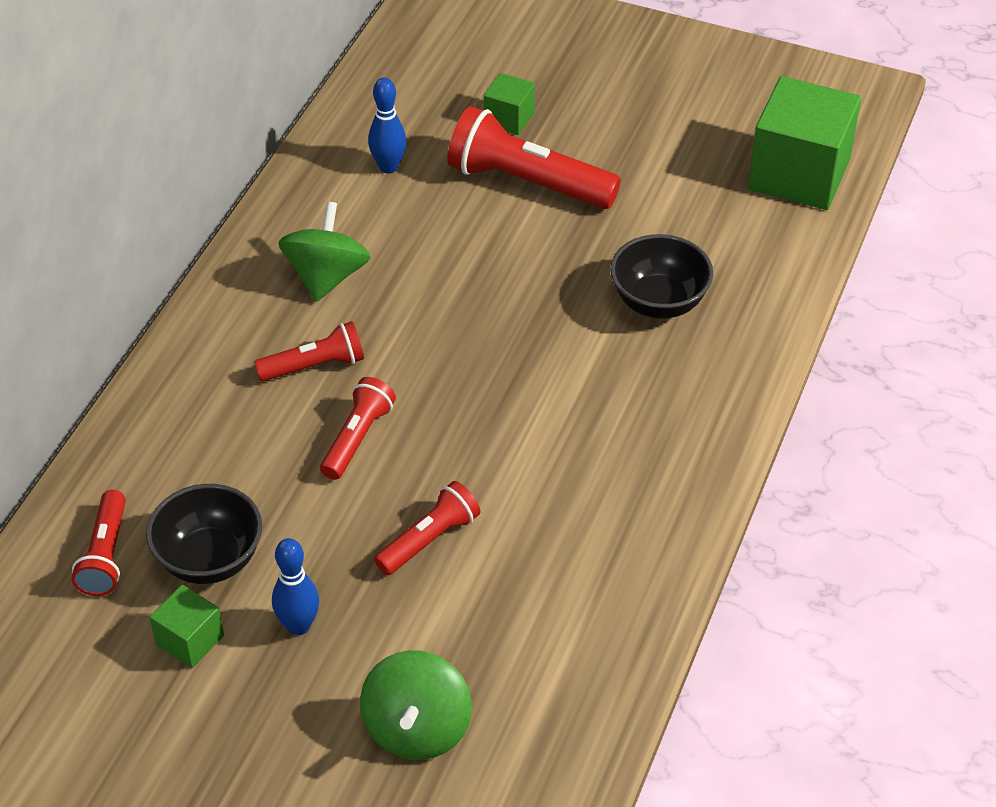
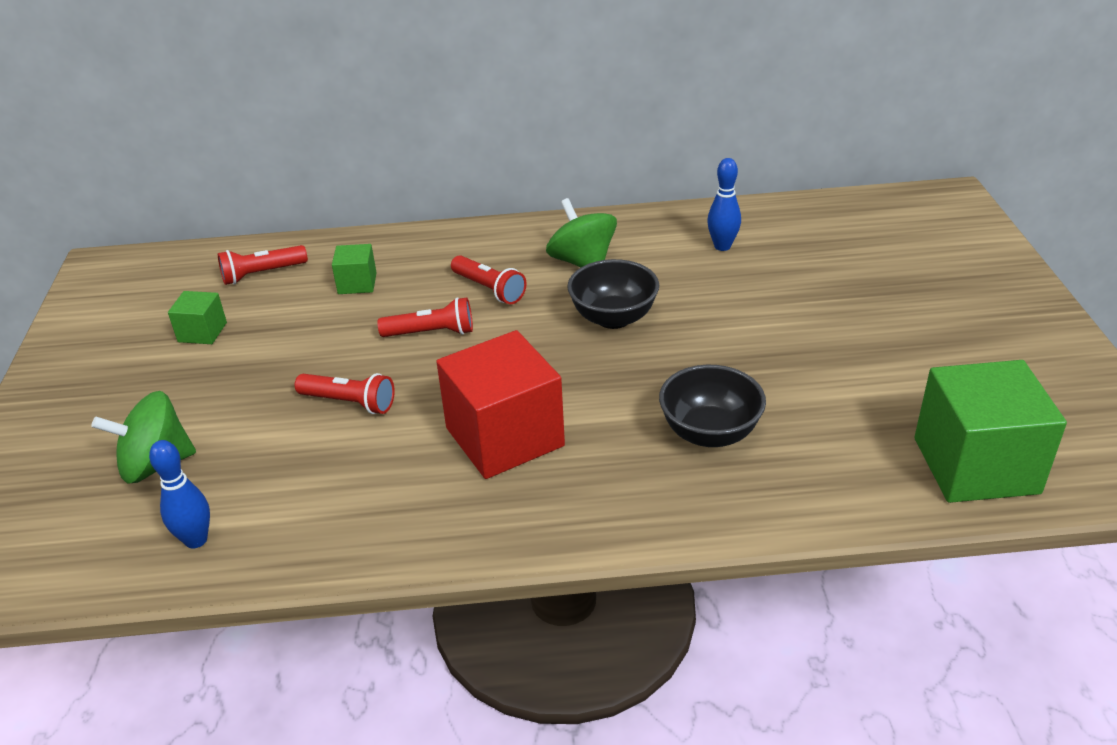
camera: 65 degrees right, 10 degrees down
(210, 559) = (278, 314): black bowl -> black bowl (613, 318)
(298, 626) = (234, 372): blue bowling pin -> blue bowling pin (196, 540)
(326, 276) = (582, 262): green spinning top -> green spinning top turned 105 degrees counterclockwise
(509, 119) = (841, 279): green cube -> green cube (357, 283)
(527, 182) = (778, 313): red flashlight -> none
(568, 439) = (504, 437): none -> red cube

